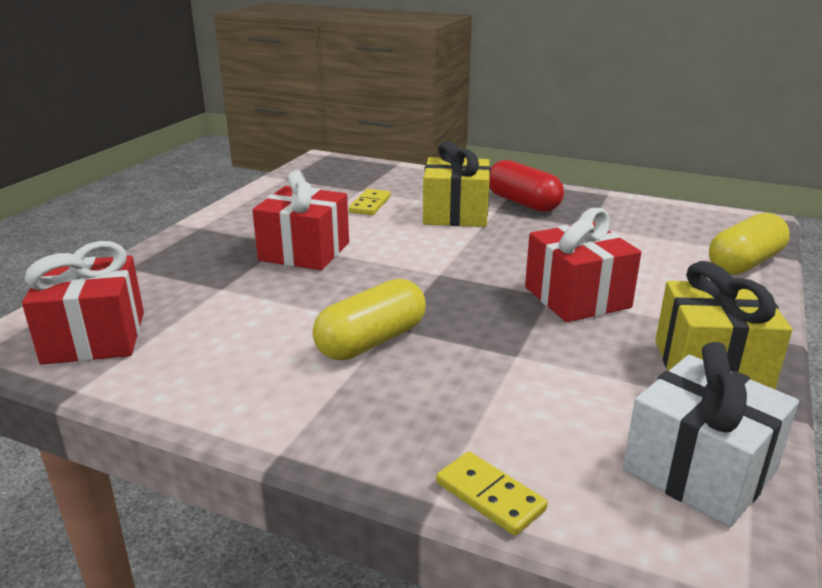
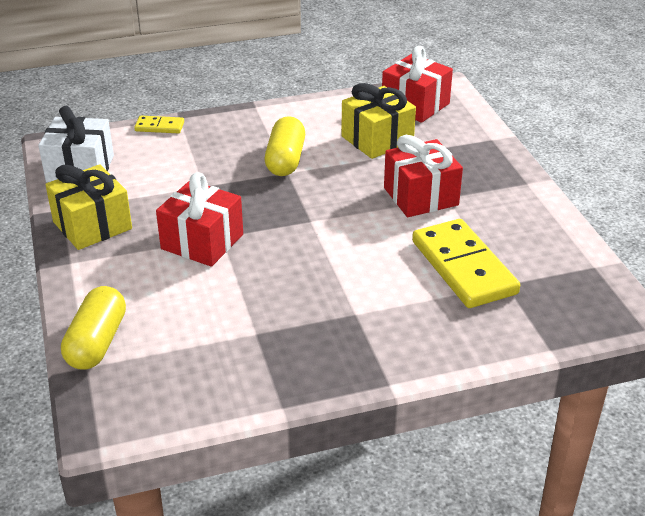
camera: 140 degrees right, 10 degrees up
(370, 204) = (464, 267): yellow domino -> yellow domino, size x2.11
(455, 214) = (380, 291): yellow gift -> yellow gift (377, 139)
(523, 203) = (345, 341): red capsule -> none

